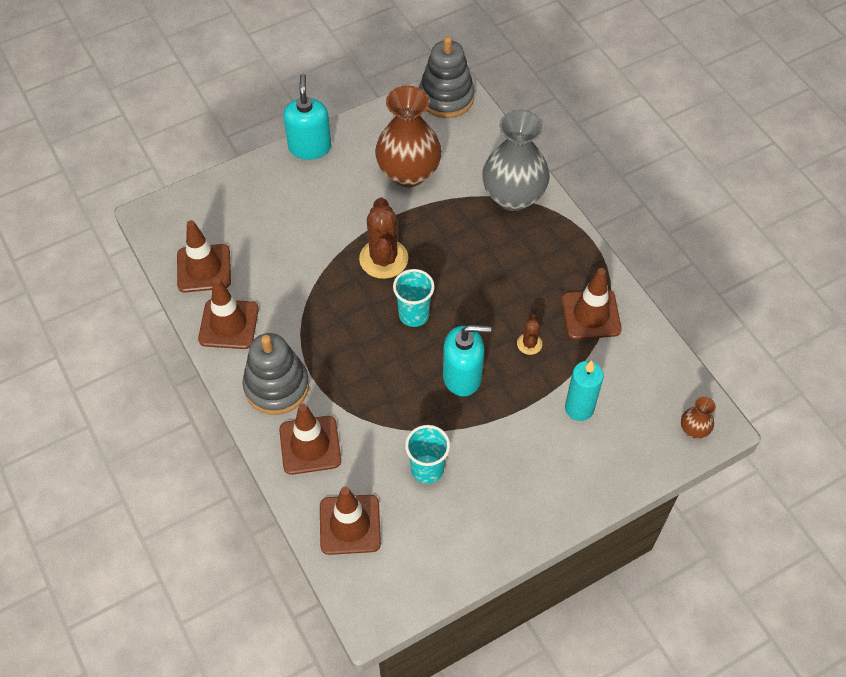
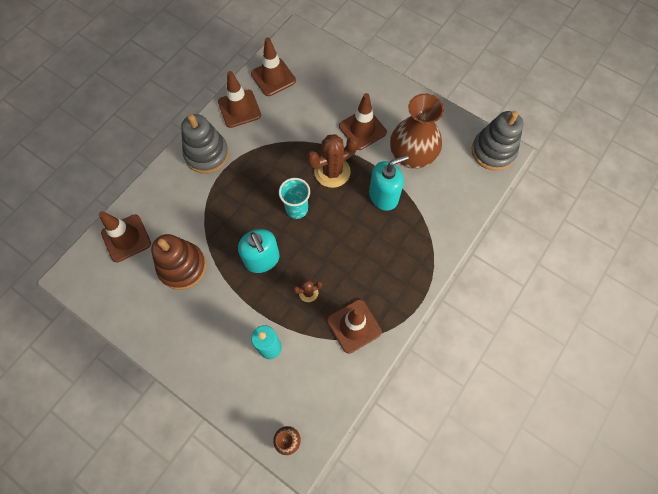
camera: 65 degrees right, 10 degrees up
(309, 147) = (398, 90): turquoise soap dispenser -> turquoise soap dispenser (383, 196)
(310, 445) = (173, 191): brown traffic cone -> brown traffic cone (362, 129)
(427, 469) = (182, 267): turquoise cup -> brown stacking toy
(513, 196) = (430, 231): grey vase -> none

